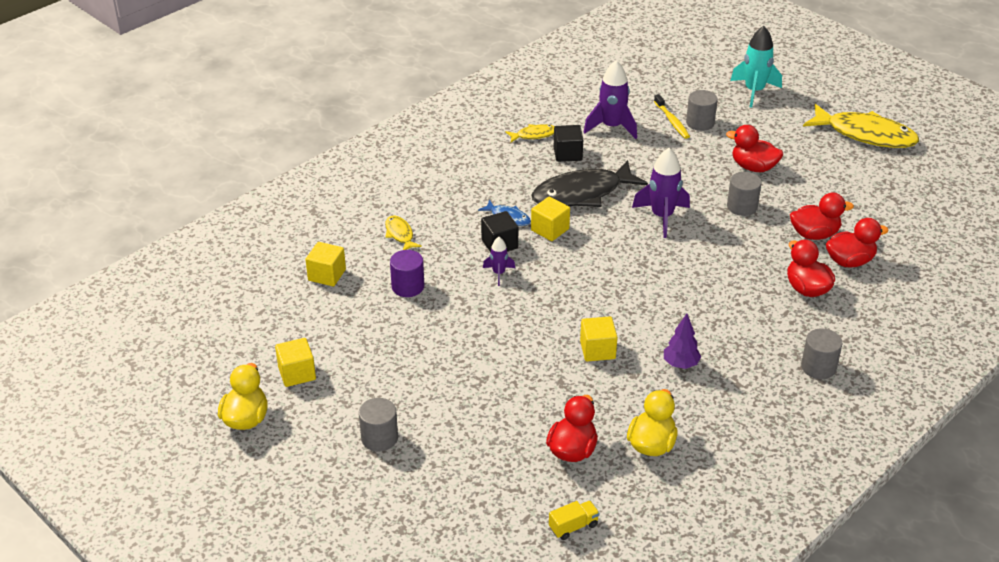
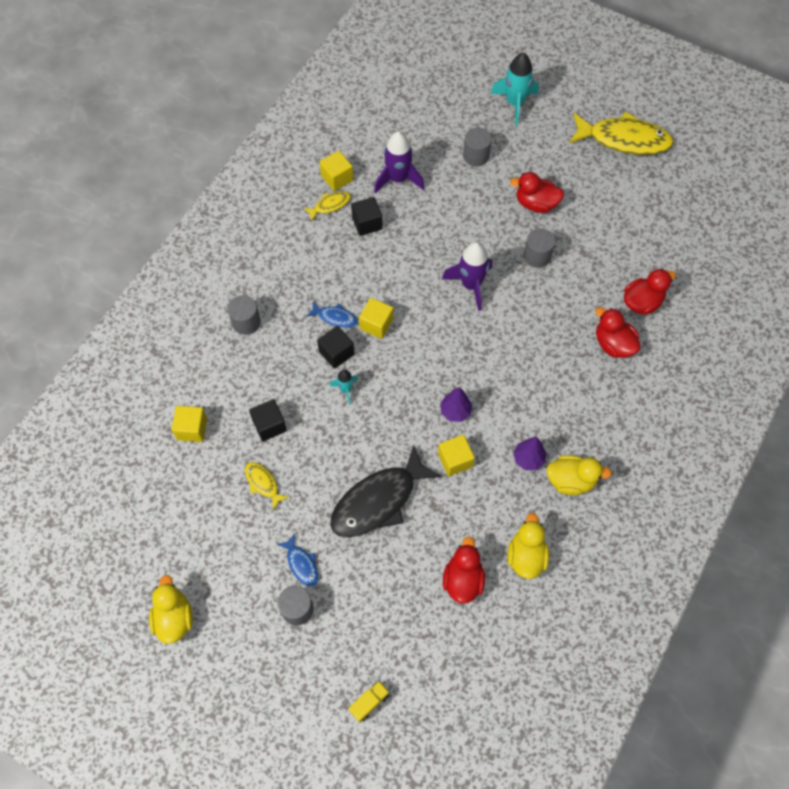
camera: 15 degrees left, 25 degrees up
(297, 373) = (202, 554): yellow cube -> yellow cube (337, 178)
(398, 402) = (301, 564): none -> blue fish
(400, 234) = (243, 362): yellow fish -> yellow fish (263, 483)
(408, 286) = (269, 425): purple cylinder -> black cube
(498, 273) = (345, 389): purple rocket -> turquoise rocket
(573, 526) = (485, 662): yellow truck -> yellow truck (369, 702)
(582, 193) = (393, 272): black fish -> black fish (378, 501)
(611, 311) = (455, 411): none -> purple tree
(672, 121) = (450, 159): yellow toothbrush -> none
(724, 391) = (571, 480): none -> yellow duck
(814, 234) = (606, 276): red duck -> none
(818, 367) = (642, 433): grey cylinder -> grey cylinder (246, 322)

